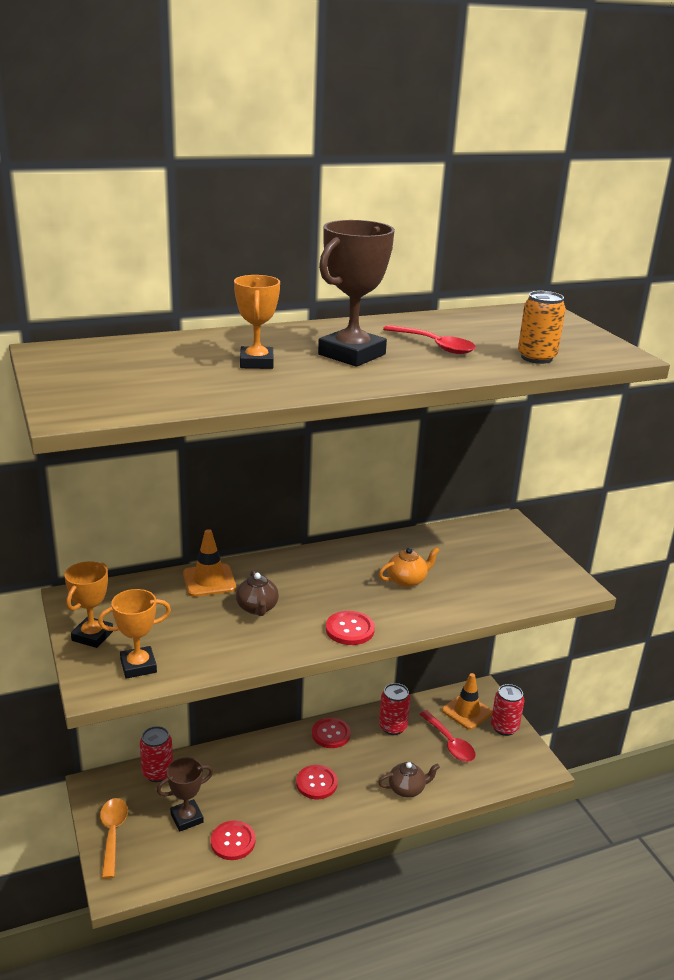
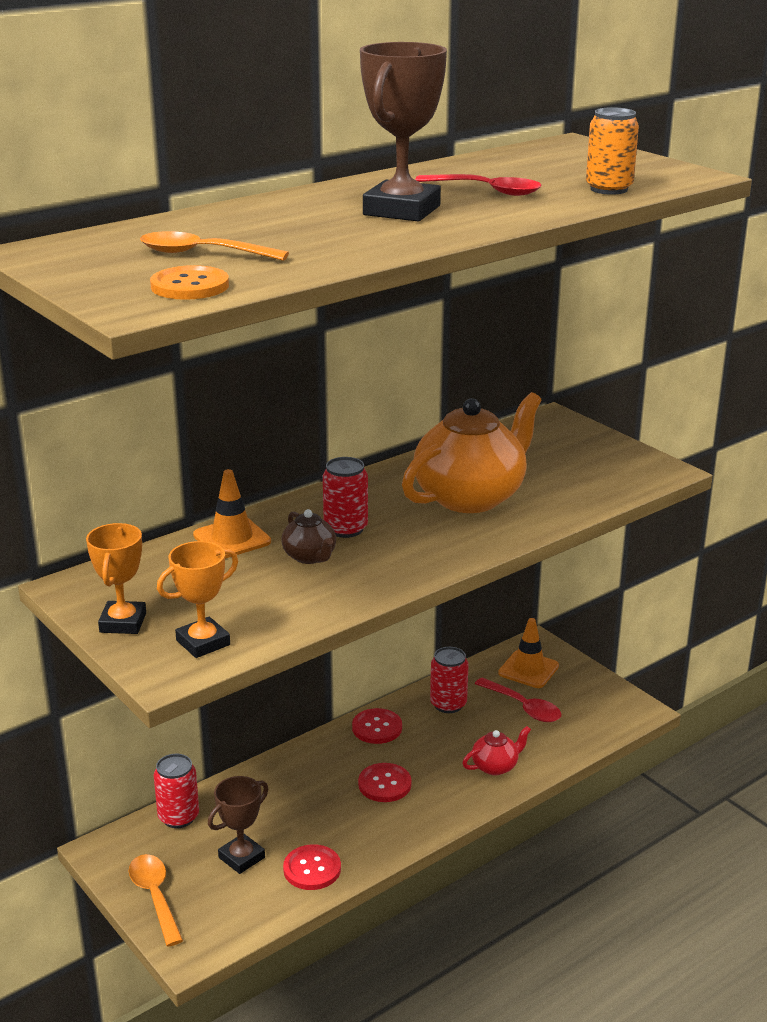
camera: 15 degrees left, 0 degrees up
(130, 400) = (190, 286): none -> orange button
(166, 372) = (202, 254): none -> orange spoon
(256, 362) = (299, 232): orange trophy -> none
(350, 629) = (434, 558): red button -> none
(407, 580) = (470, 497): orange teapot -> orange teapot, size x2.21
(407, 789) = (495, 766): brown teapot -> red teapot
(504, 727) = (579, 677): red can -> red can (345, 529)

